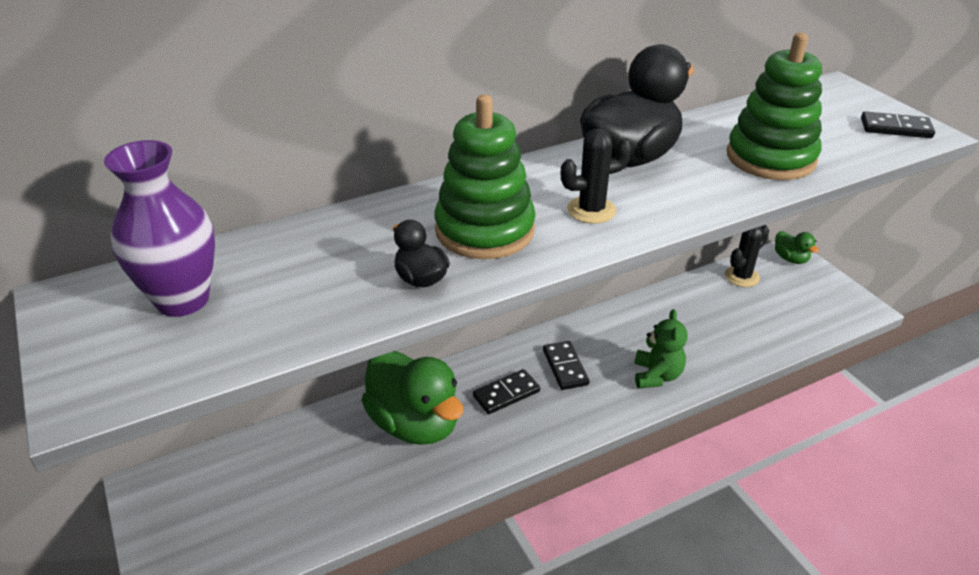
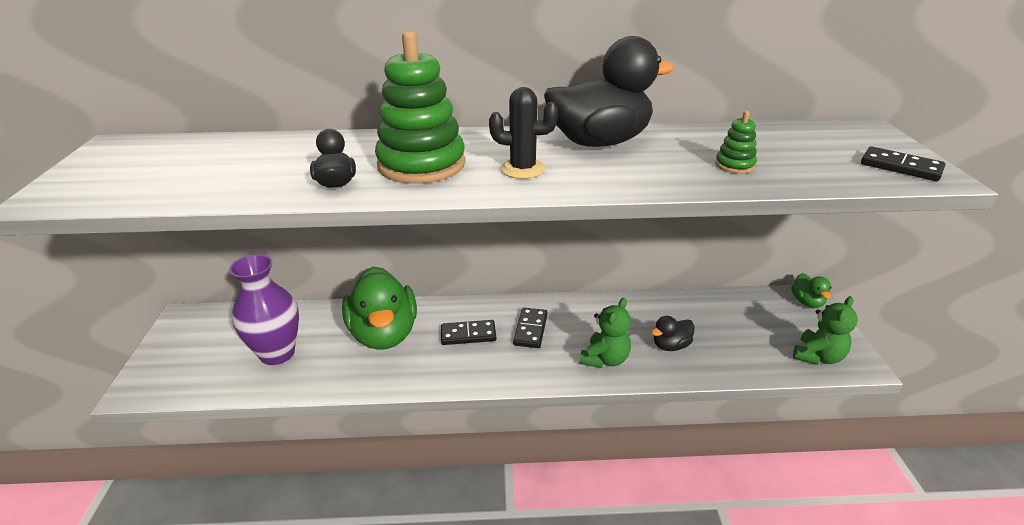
camera: 25 degrees right, 5 degrees down
(182, 300) = (173, 160): purple vase -> purple vase (277, 353)
(705, 341) = (670, 346): none -> black duck
(741, 276) = (745, 304): black cactus -> none
(770, 158) = (734, 165): green stacking toy -> green stacking toy, size x0.44
(829, 312) = (818, 356): none -> green teddy bear

